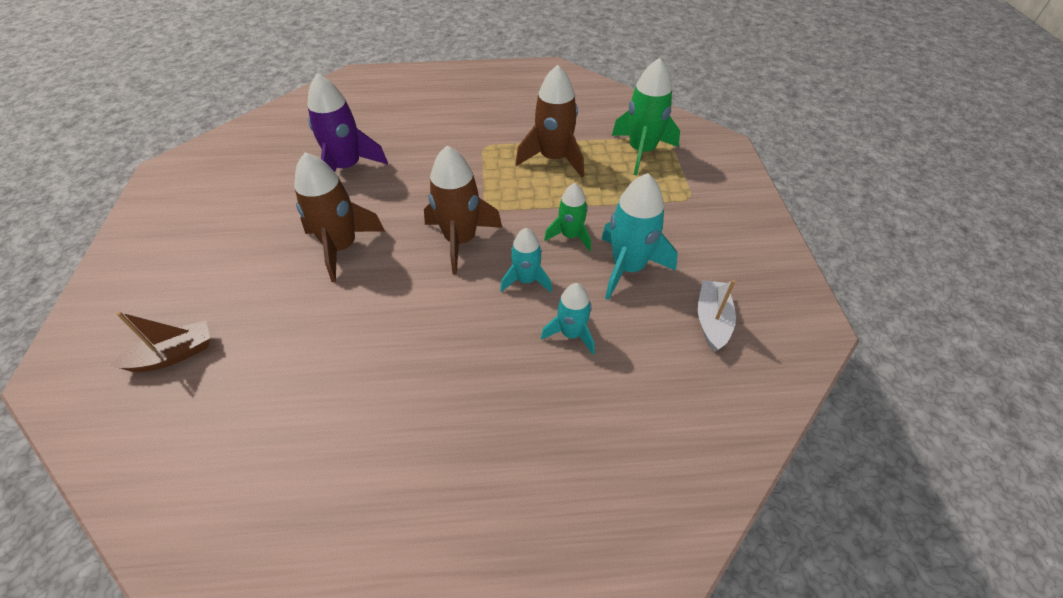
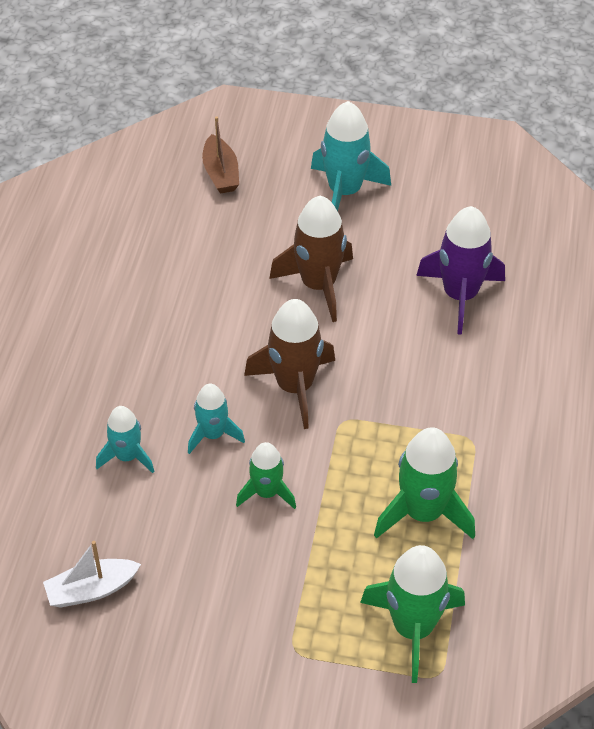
camera: 105 degrees right, 0 degrees up
(554, 159) = (423, 513): brown rocket -> green rocket
(628, 267) = (196, 535): turquoise rocket -> turquoise rocket (344, 192)
(712, 320) = (91, 590): white boat -> white boat turned 135 degrees clockwise

